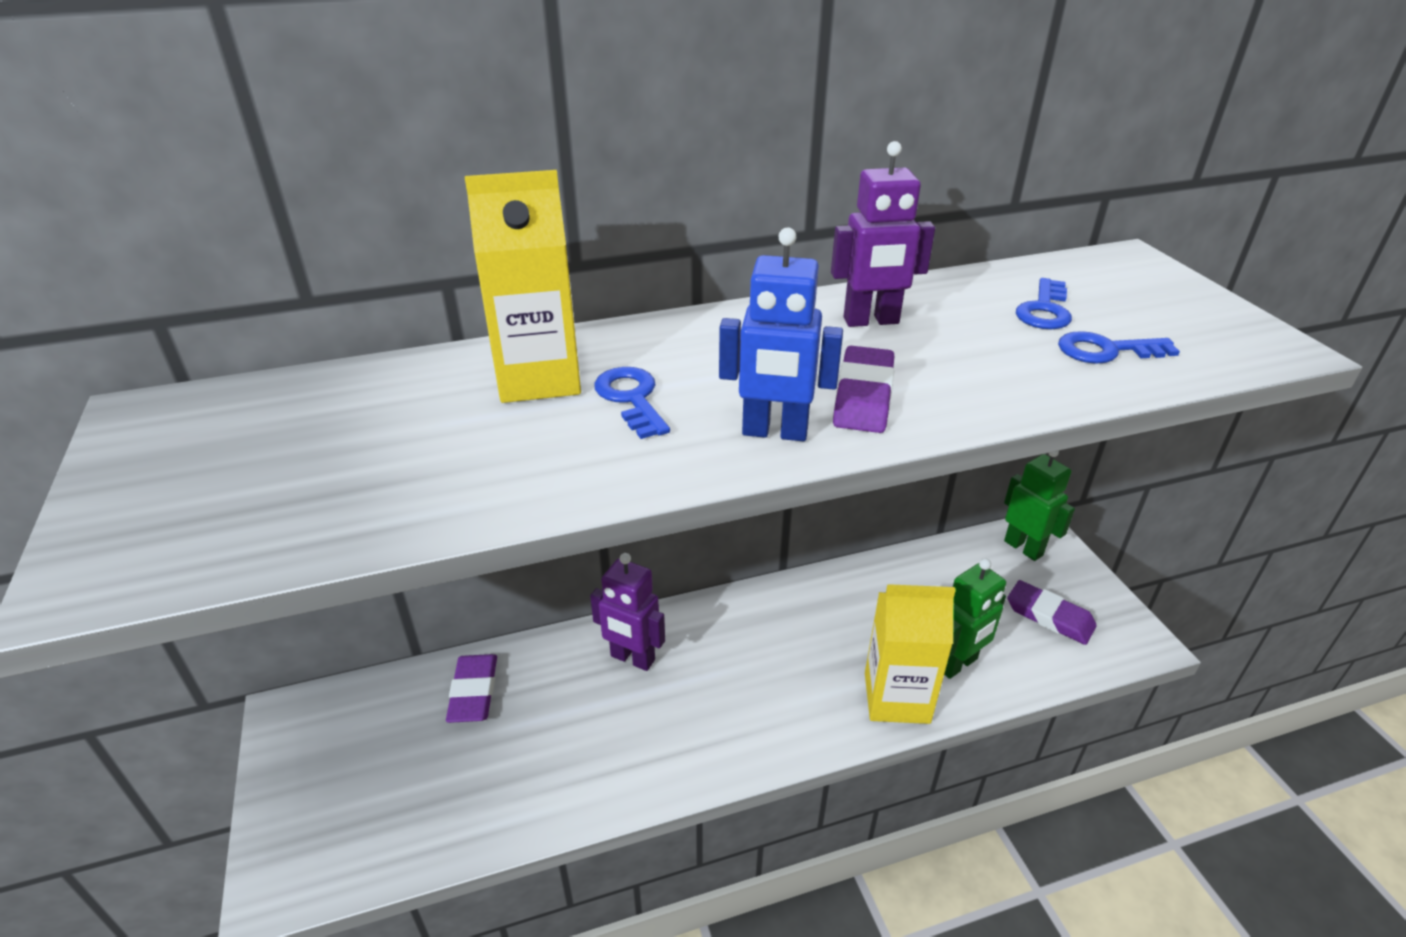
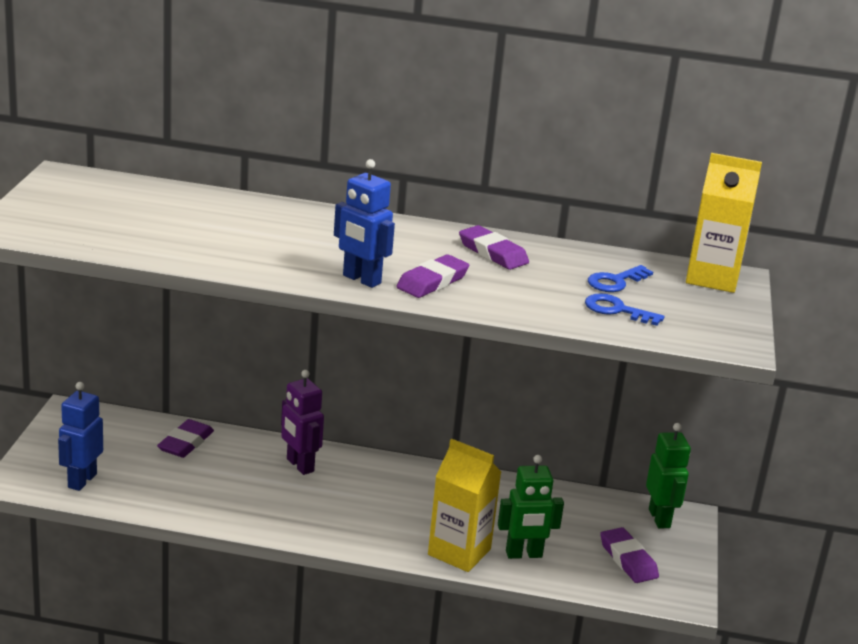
camera: 25 degrees right, 10 degrees down
(372, 833) = (82, 480): none -> blue robot
(539, 378) = (267, 220): yellow carton -> yellow carton (712, 278)
(631, 398) = (305, 243): blue key -> none
(871, 321) = (493, 253): purple robot -> purple eraser

